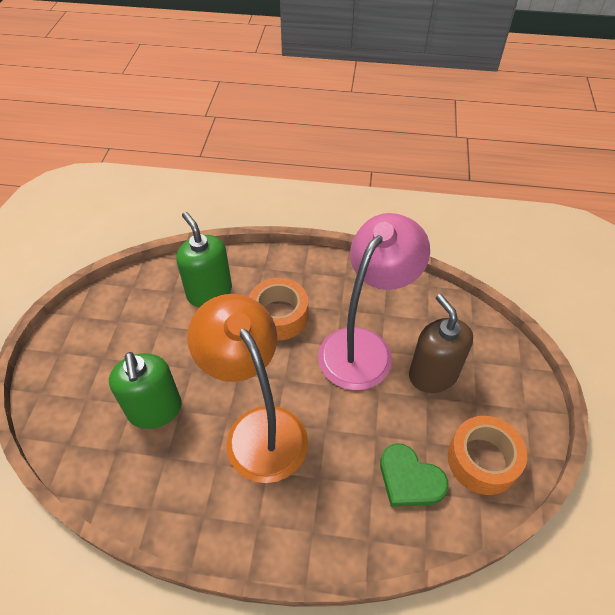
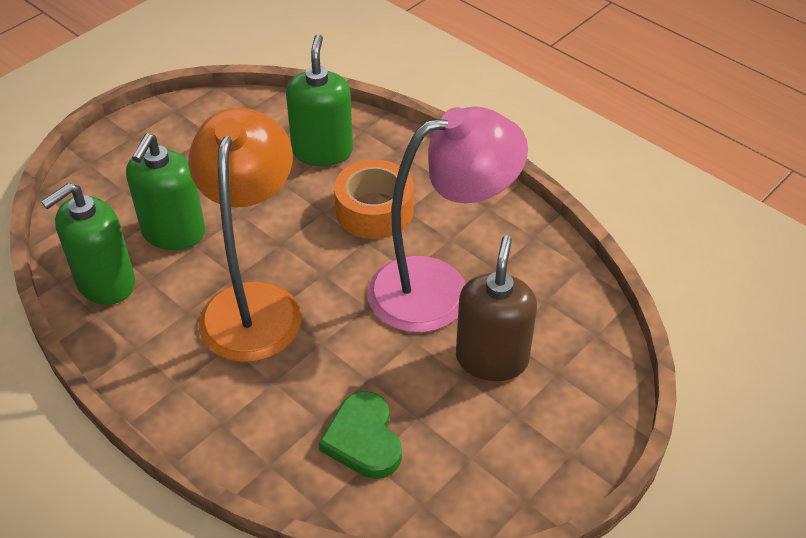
camera: 35 degrees right, 5 degrees down
(136, 480) = (105, 283): none -> green soap dispenser
(482, 460) = (463, 471): orange tape -> none

